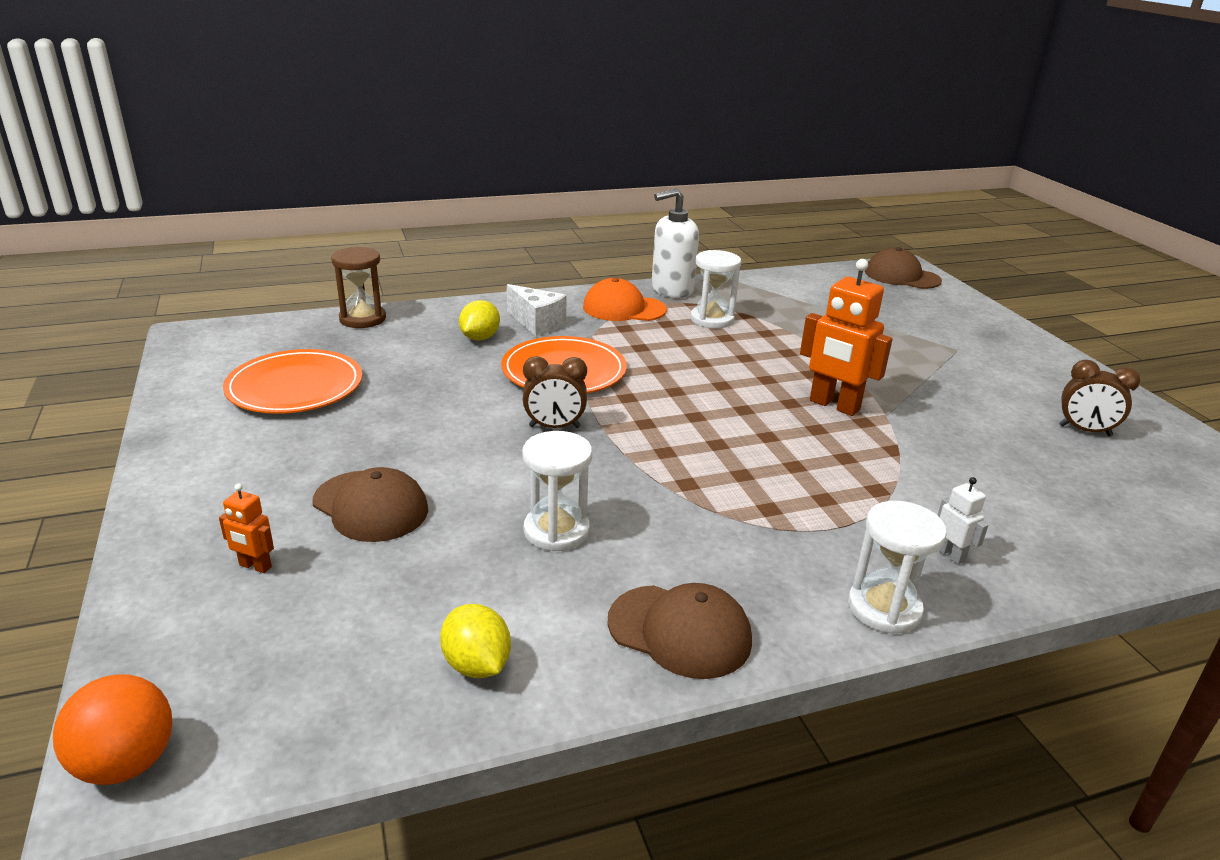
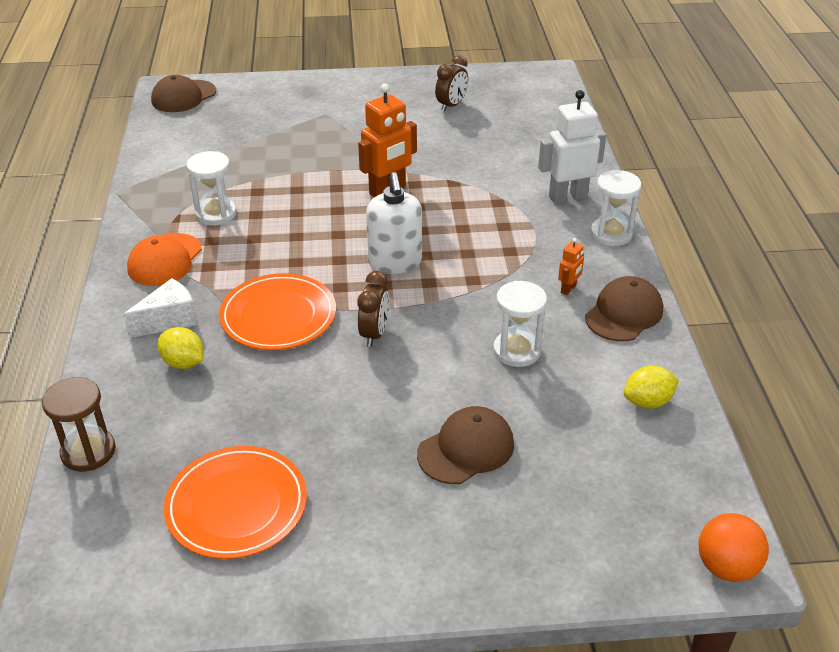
camera: 75 degrees left, 10 degrees up
(255, 566) = (534, 517): orange robot -> orange robot (568, 289)
(671, 289) = (137, 223): white soap dispenser -> white soap dispenser (395, 263)
(950, 555) = (567, 196): white robot -> white robot, size x2.10

